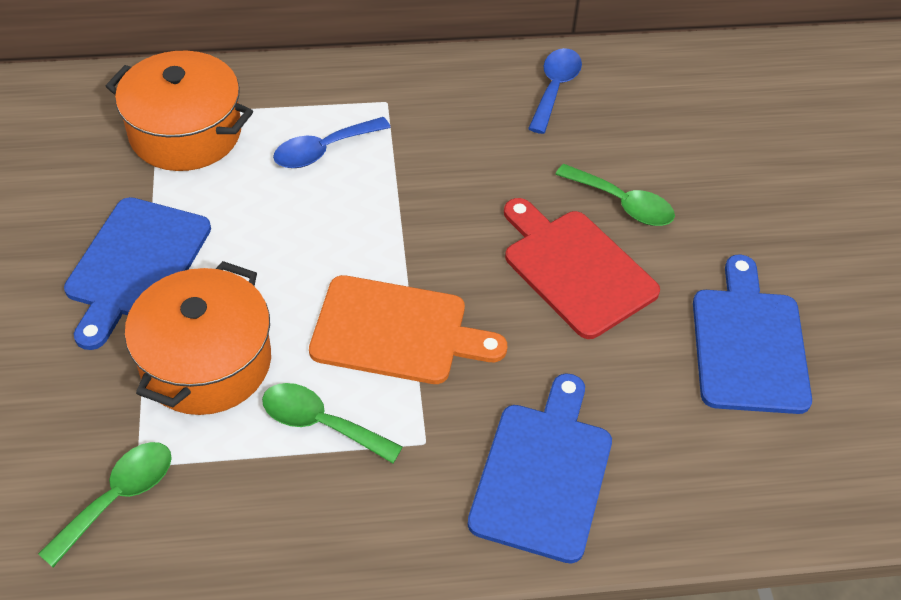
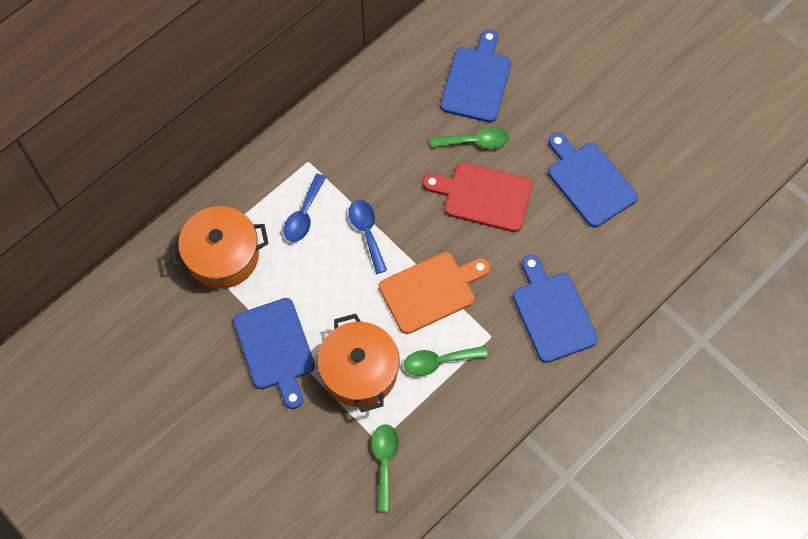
camera: 35 degrees left, 15 degrees up
(555, 88) = (386, 91): blue spoon -> blue spoon (367, 232)
(685, 142) = (477, 81): none -> blue cutting board

